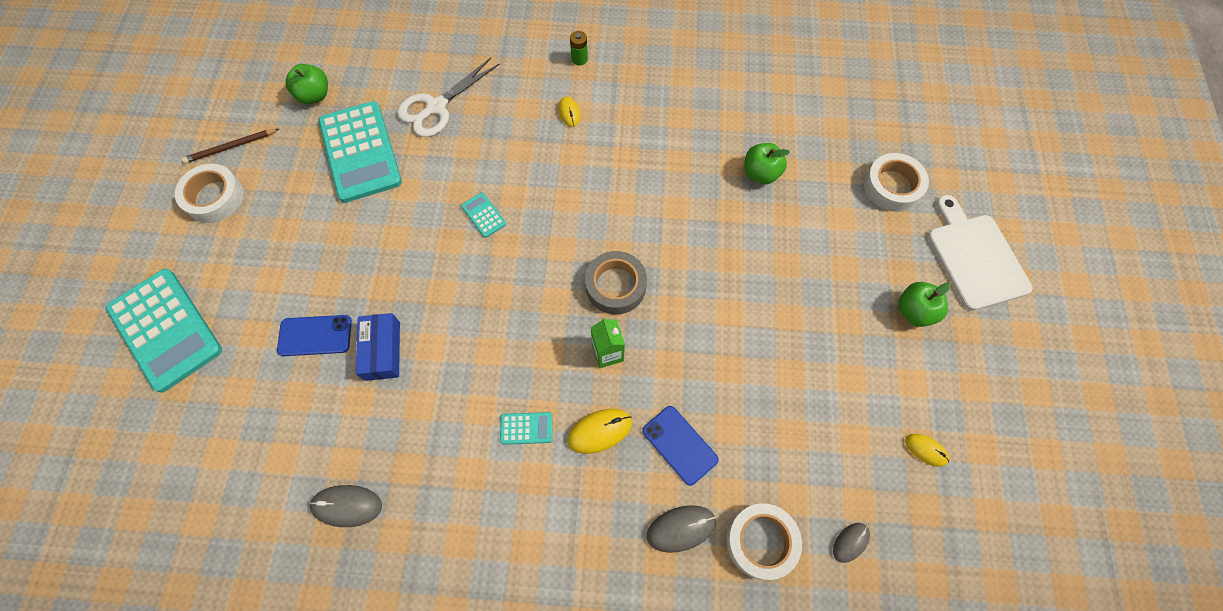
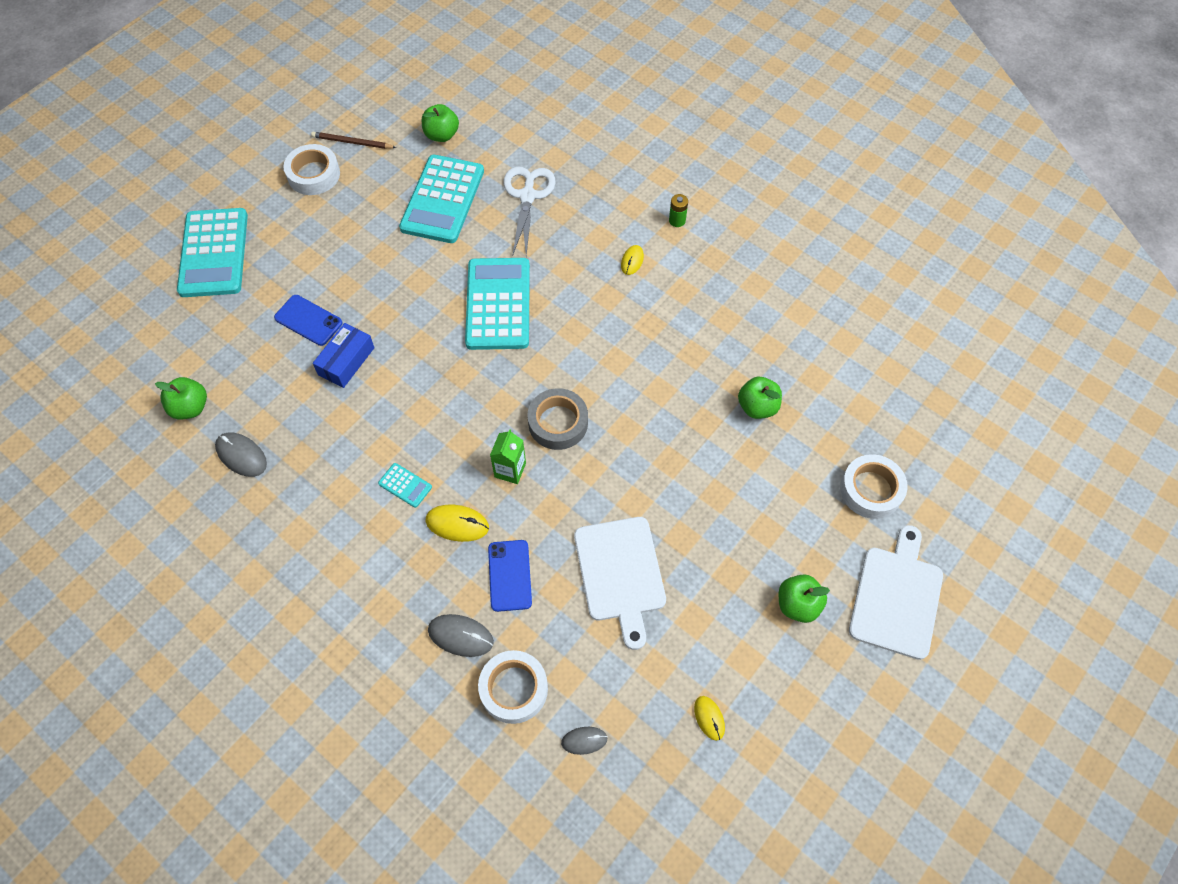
camera: 35 degrees right, 5 degrees down
(257, 494) = (190, 407): none -> green apple
(436, 107) = (527, 196): white scissors -> white scissors turned 105 degrees clockwise
(483, 215) = (498, 304): turquoise calculator -> turquoise calculator, size x2.41
(766, 379) = (620, 573): none -> white cutting board

